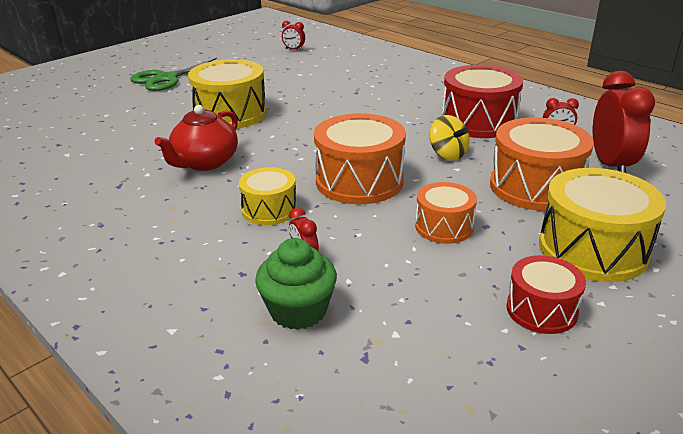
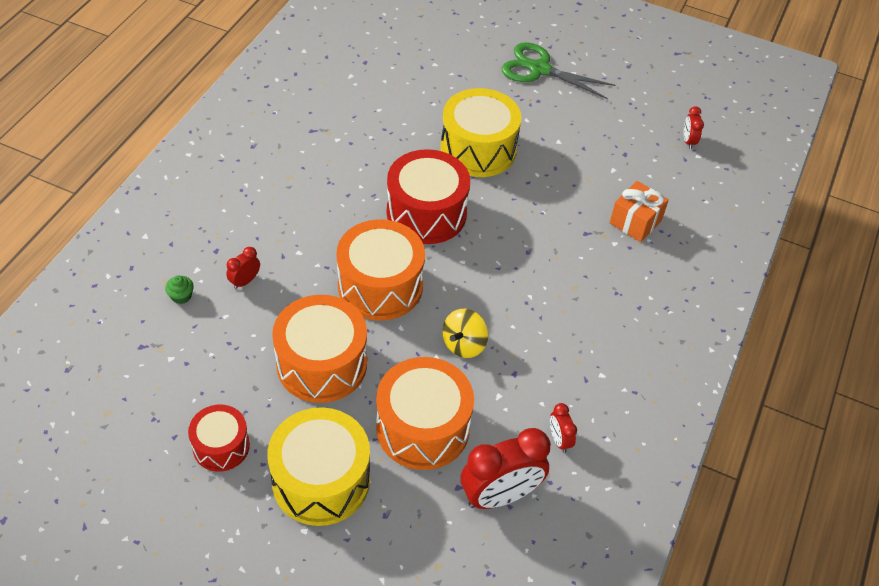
camera: 65 degrees right, 20 degrees up
(205, 162) = (371, 168): red teapot -> none
(269, 210) = (308, 238): yellow drum -> none
(298, 311) = (181, 296): green cupcake -> green cupcake, size x0.47
(356, 76) = (635, 222): none -> orange gift
(444, 227) = (322, 364): orange drum -> orange drum, size x1.71
(478, 122) = (559, 360): red drum -> red drum (426, 213)

